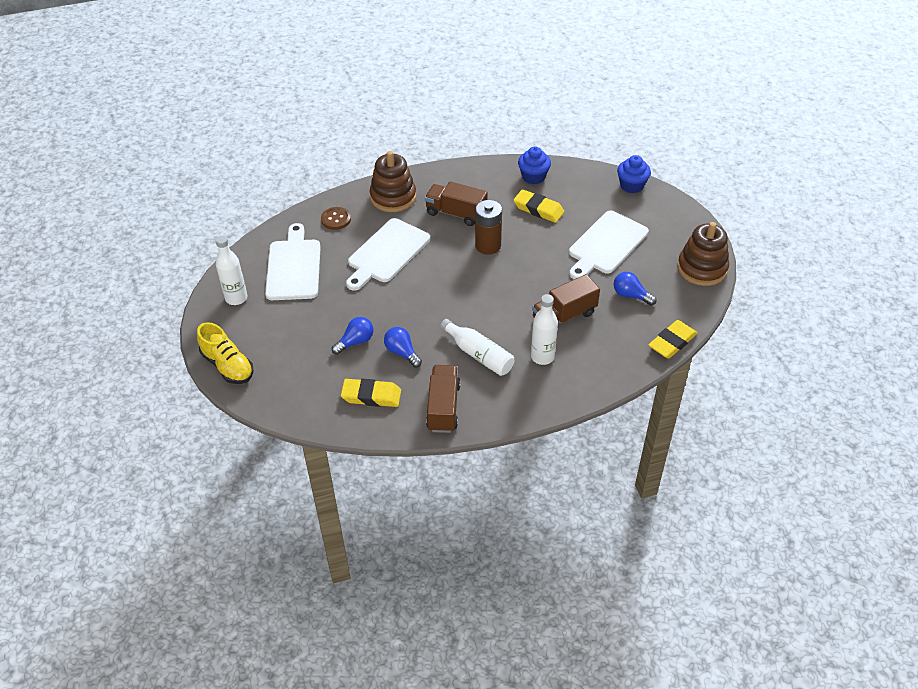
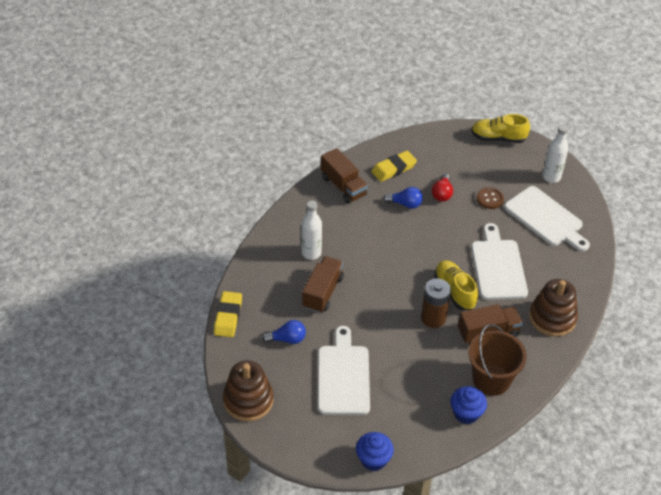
camera: 140 degrees right, 0 degrees up
(336, 219) = (567, 271): brown button -> brown button (490, 199)
(355, 342) = (442, 194): blue light bulb -> red light bulb
(446, 255) = (454, 291): none -> yellow shoe
(479, 354) = (354, 230): white bottle -> none
(490, 185) = (491, 379): none -> brown bucket
(538, 209) = (429, 379): yellow eraser -> none

